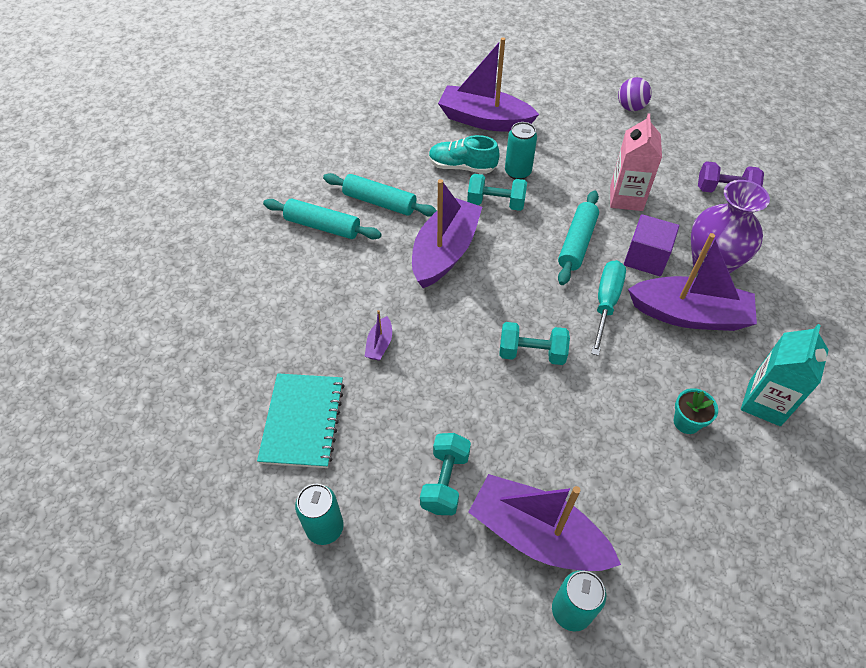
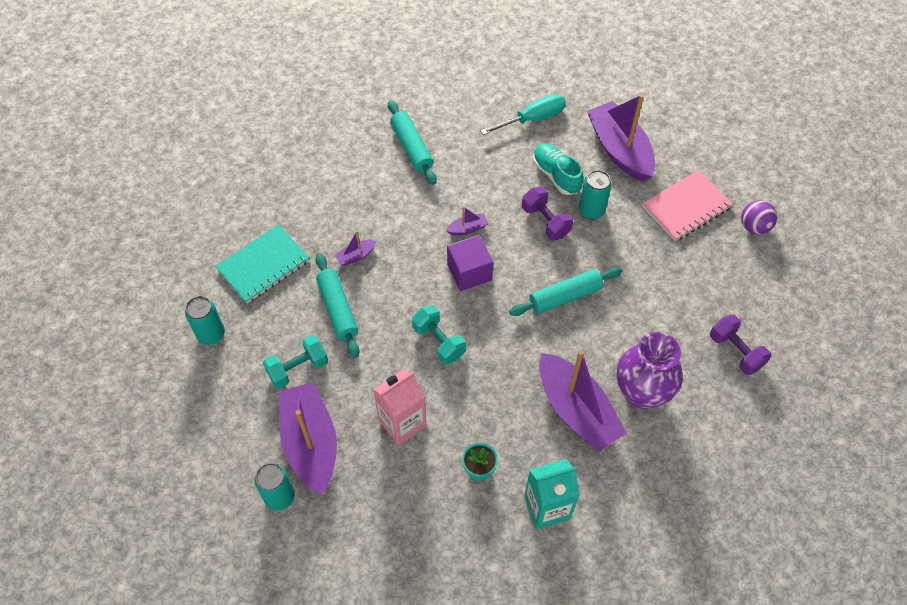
camera: 45 degrees right, 5 degrees up
(379, 202) = (467, 158): turquoise rolling pin -> turquoise rolling pin (338, 309)
(445, 252) = (467, 228): purple boat -> purple boat, size x0.42
(496, 203) = (545, 221): turquoise dumbbell -> purple dumbbell
(575, 125) = (686, 207): none -> pink notebook
(606, 303) = (529, 353): turquoise screwdriver -> turquoise screwdriver (533, 118)
(626, 198) = (647, 294): pink carton -> pink carton (402, 423)
(646, 258) = (601, 347): purple cube -> purple cube (469, 272)

